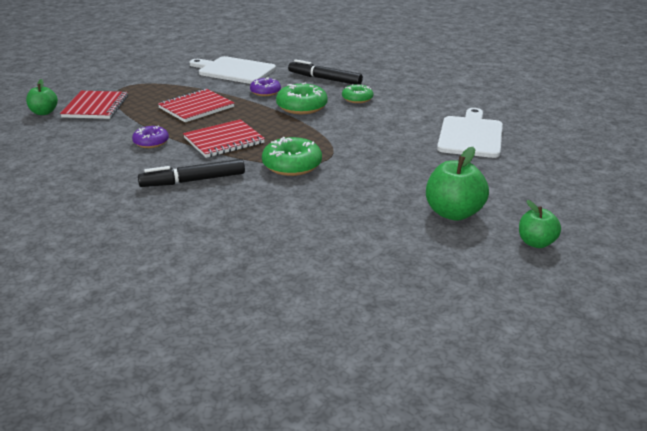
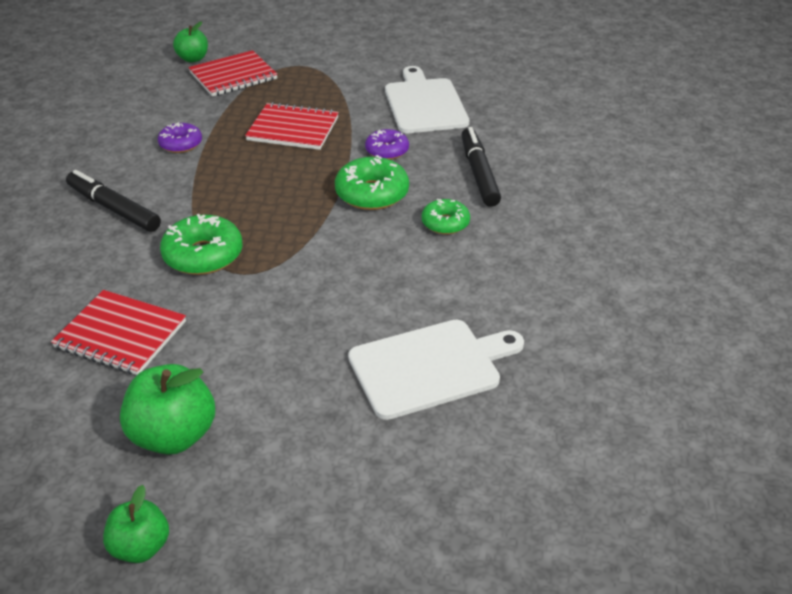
camera: 55 degrees right, 10 degrees up
(224, 141) = (225, 184): red notebook -> red notebook (120, 335)

